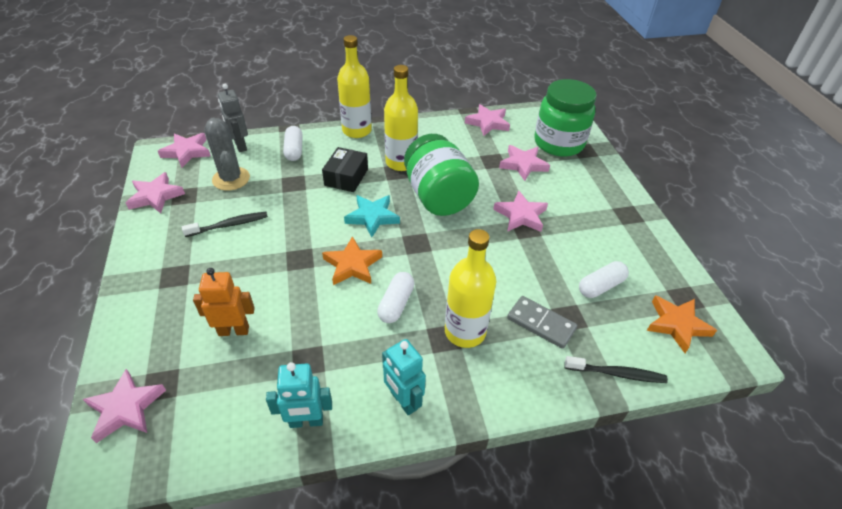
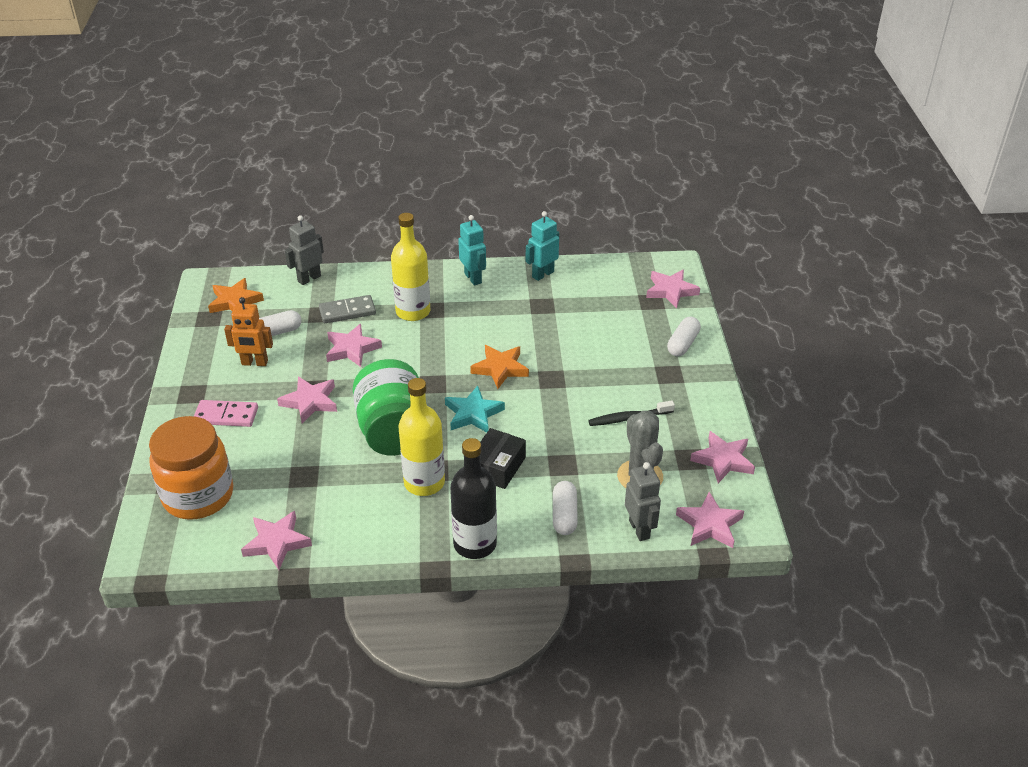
camera: 170 degrees left, 5 degrees down
(234, 330) = (604, 328): orange robot -> orange robot (254, 363)
(306, 421) = (542, 274): turquoise robot -> turquoise robot turned 45 degrees counterclockwise
(357, 130) = (475, 544): yellow bottle -> black bottle
(396, 304) = (465, 335): white capsule -> white capsule (683, 344)
(523, 165) = (268, 466): pink star -> pink star (352, 349)
(541, 323) = (347, 311): grey domino -> grey domino turned 60 degrees counterclockwise
(558, 143) = (198, 496): green jar -> orange jar
(583, 198) = (226, 415): none -> pink domino
(617, 374) = (309, 278): black toothbrush -> grey robot

